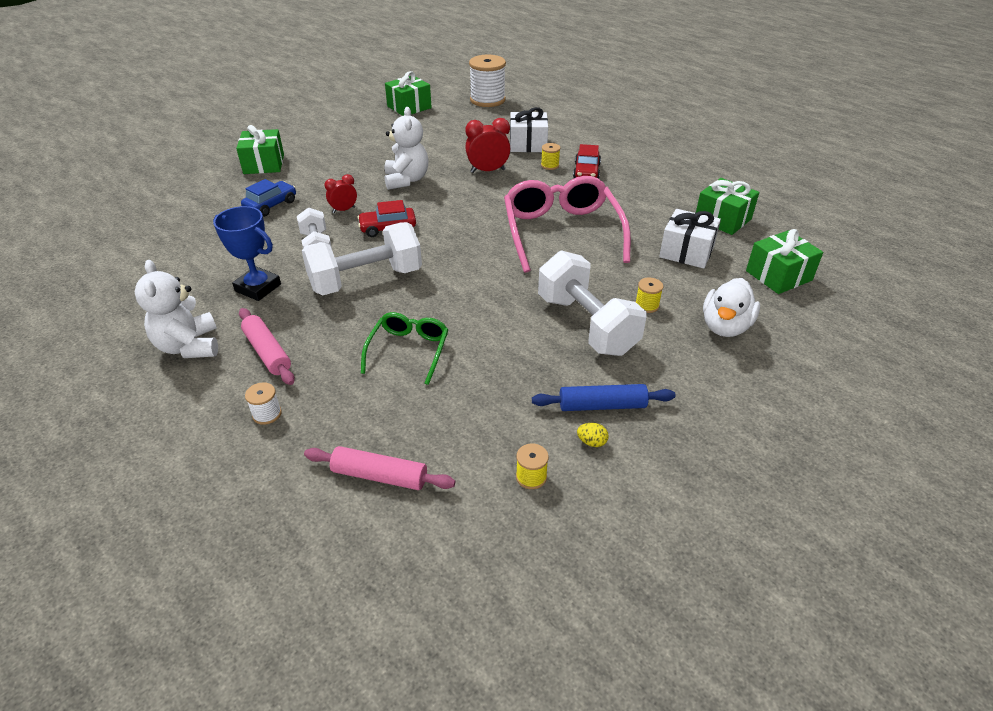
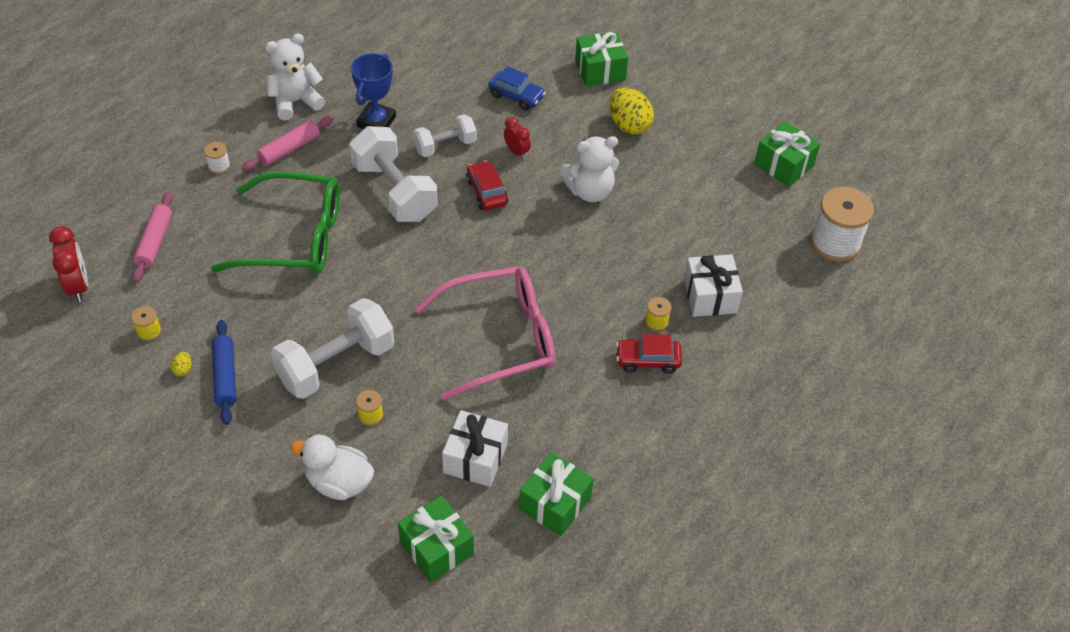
camera: 80 degrees right, 10 degrees up
(338, 158) = (629, 125): none -> yellow egg
(408, 351) = (293, 237): green glasses -> green glasses, size x1.83
(488, 171) = (628, 261): red clock -> red clock (78, 286)

